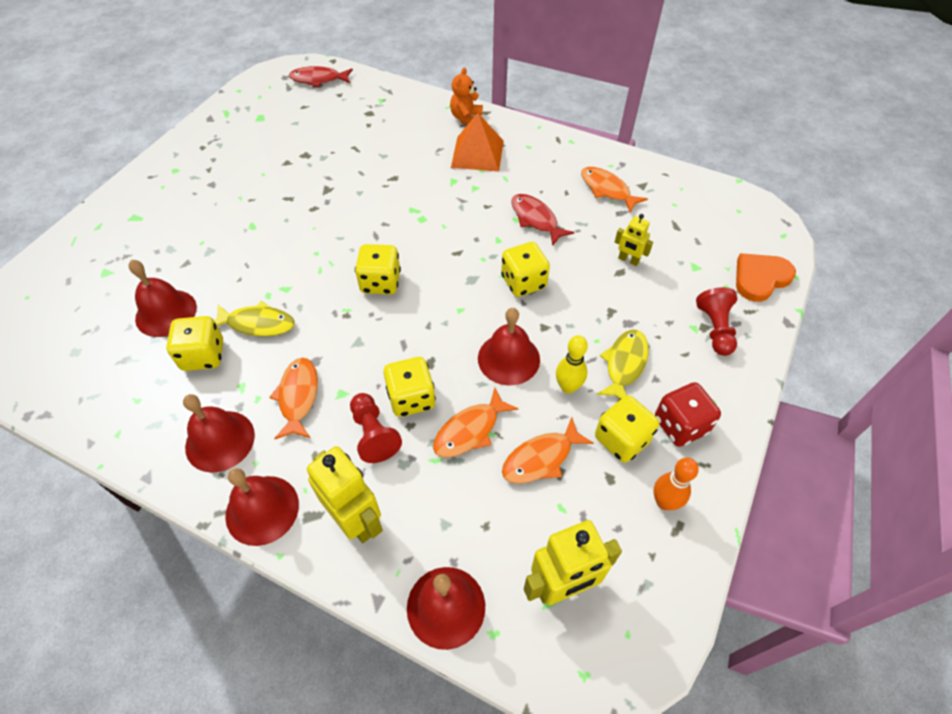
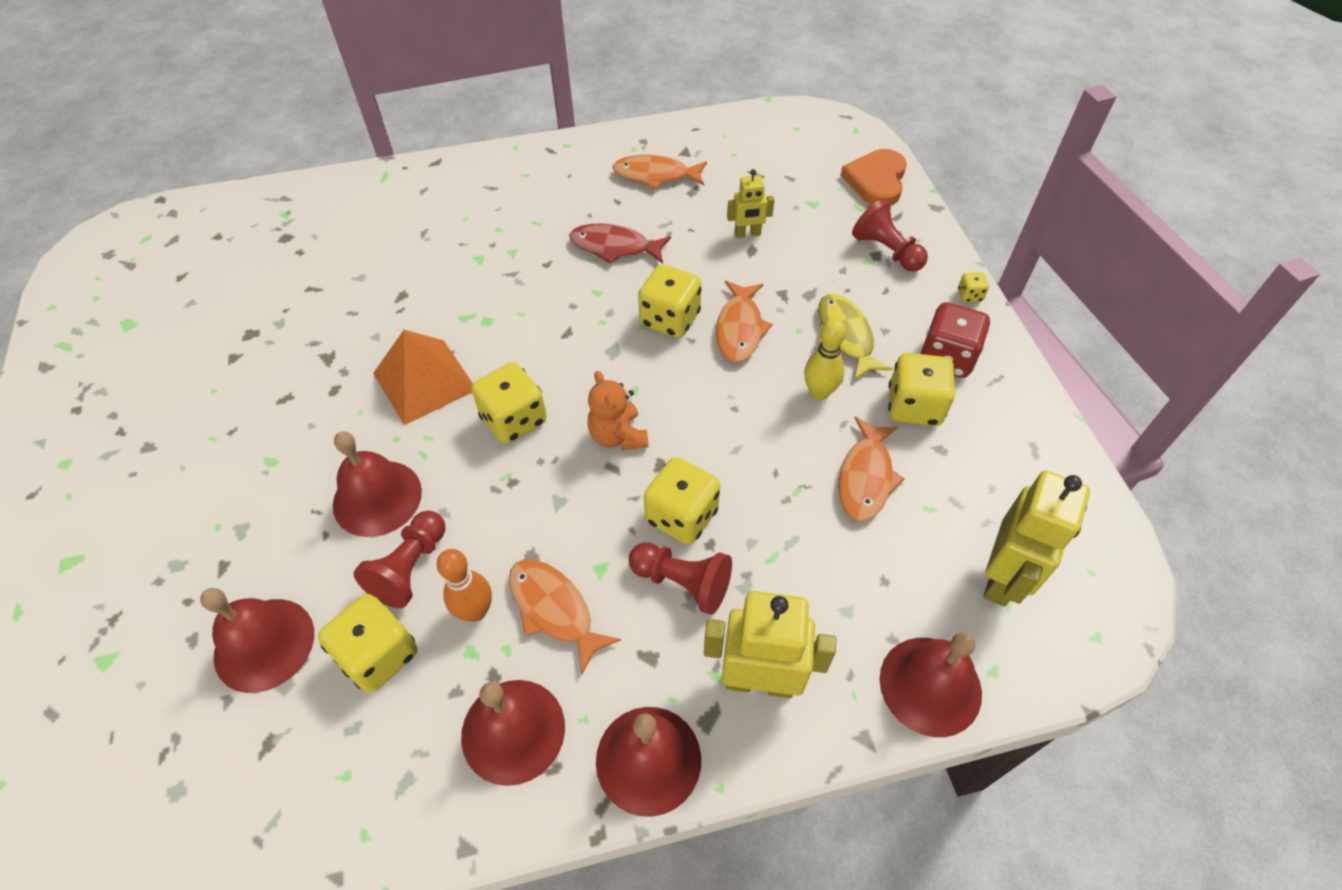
camera: 40 degrees left, 0 degrees up
(257, 324) = (410, 568): yellow fish -> red pawn
(318, 79) = (165, 232): red fish -> none
(466, 118) = (419, 181): orange teddy bear -> orange teddy bear (618, 436)
(470, 430) = (774, 502): orange fish -> orange fish (740, 329)
(477, 153) = (475, 213): orange pyramid -> orange pyramid (424, 381)
(508, 358) = (736, 405): red bell -> red bell (377, 498)
(664, 502) = (1002, 435): orange bowling pin -> orange bowling pin (475, 611)
(745, 397) = (969, 295): none -> yellow dice

